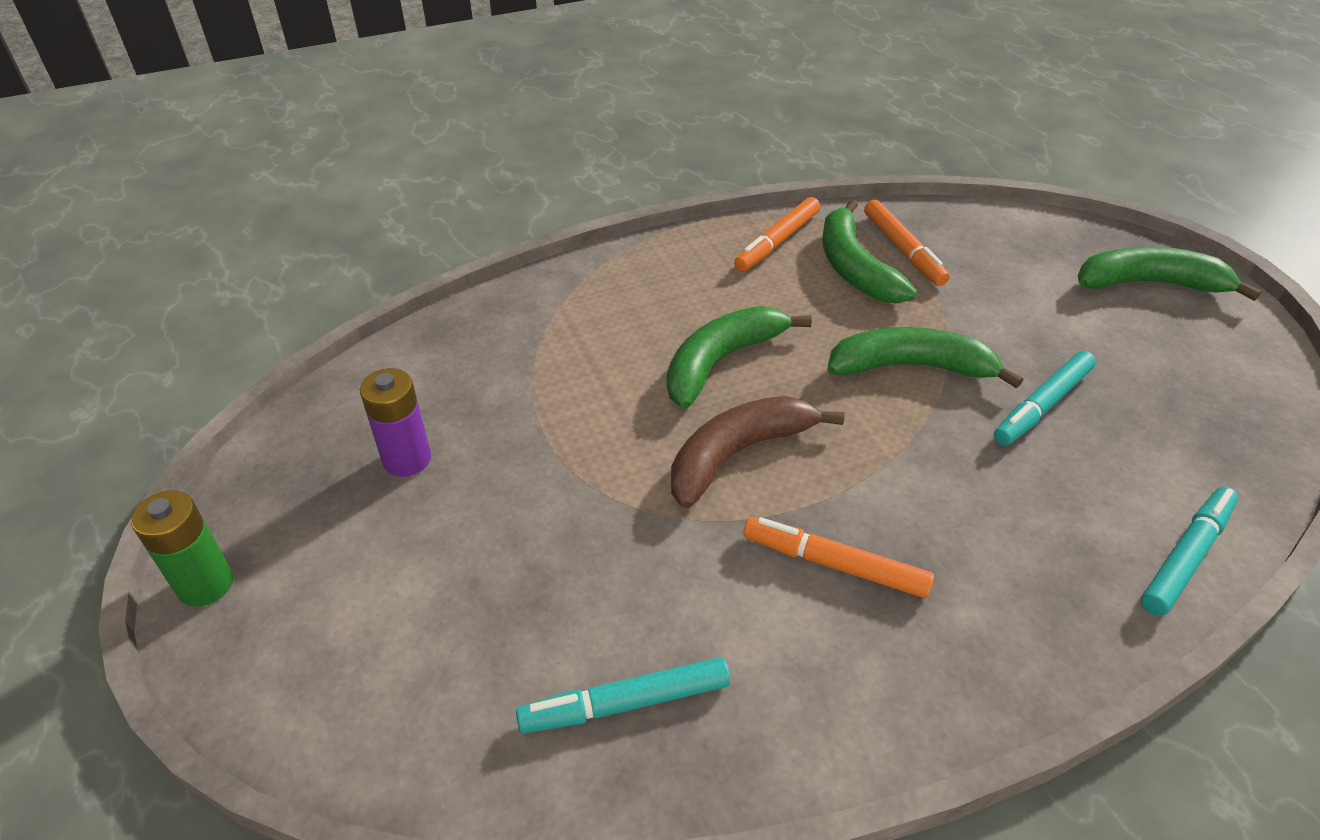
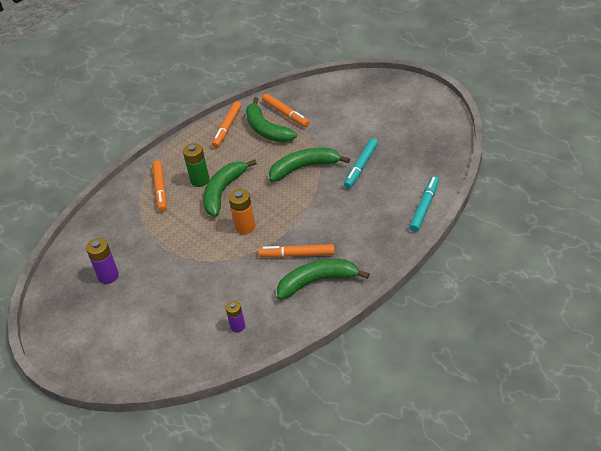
camera: 15 degrees left, 0 degrees up
(205, 584) = (54, 348): green battery -> green battery (200, 180)
(598, 316) = (160, 189): none -> orange marker
(625, 703) = (237, 326): turquoise marker -> purple battery
(738, 454) = (245, 227): brown banana -> orange battery
(1150, 284) = (395, 97): green banana -> green banana (317, 281)

